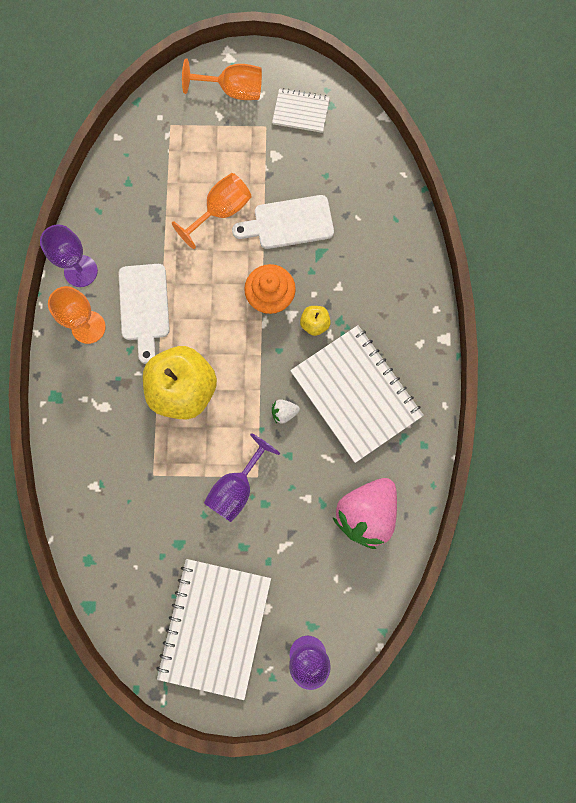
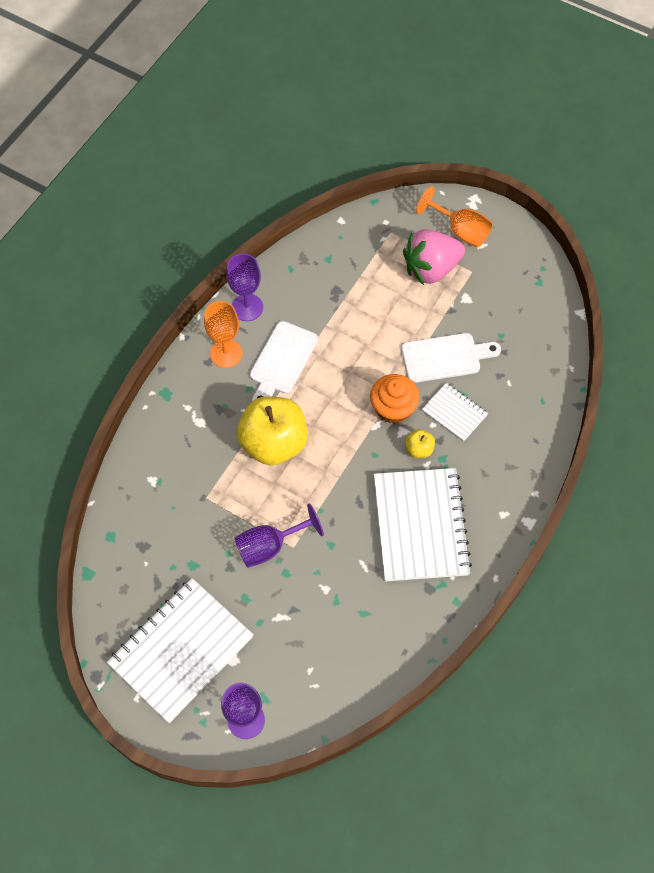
camera: 30 degrees right, 15 degrees down
(221, 211) = (392, 319): orange goblet -> none
(284, 412) = (348, 507): white strawberry -> none
(289, 223) = (445, 357): white cutting board -> white cutting board turned 150 degrees clockwise
(301, 111) = (509, 274): white notebook -> white notebook (454, 413)
(366, 513) = (369, 630): pink strawberry -> pink strawberry (431, 269)

